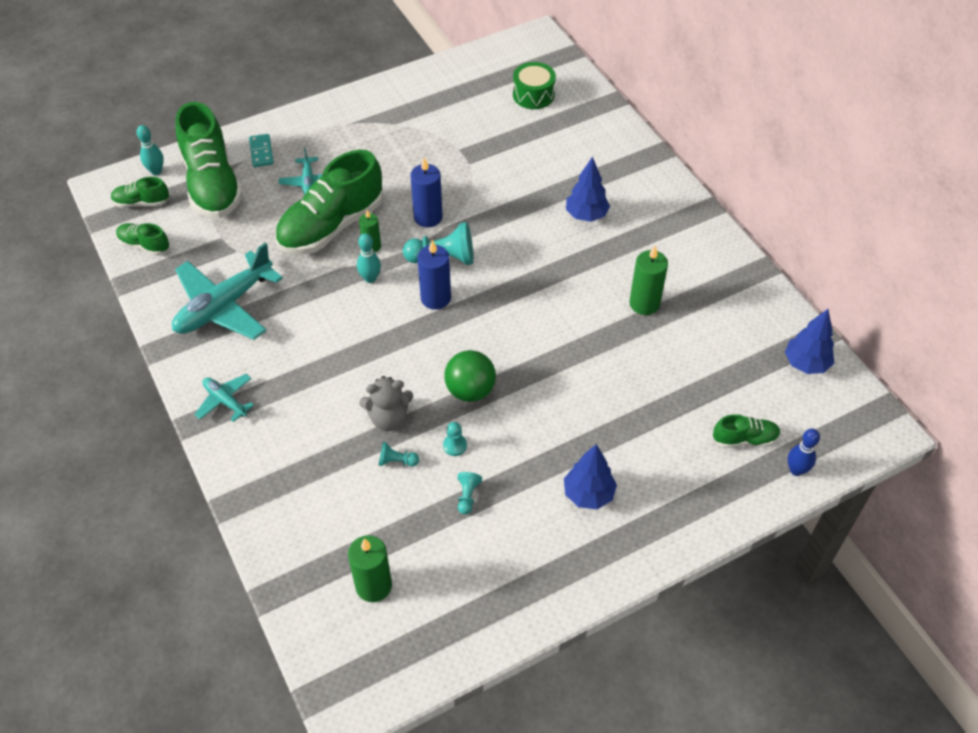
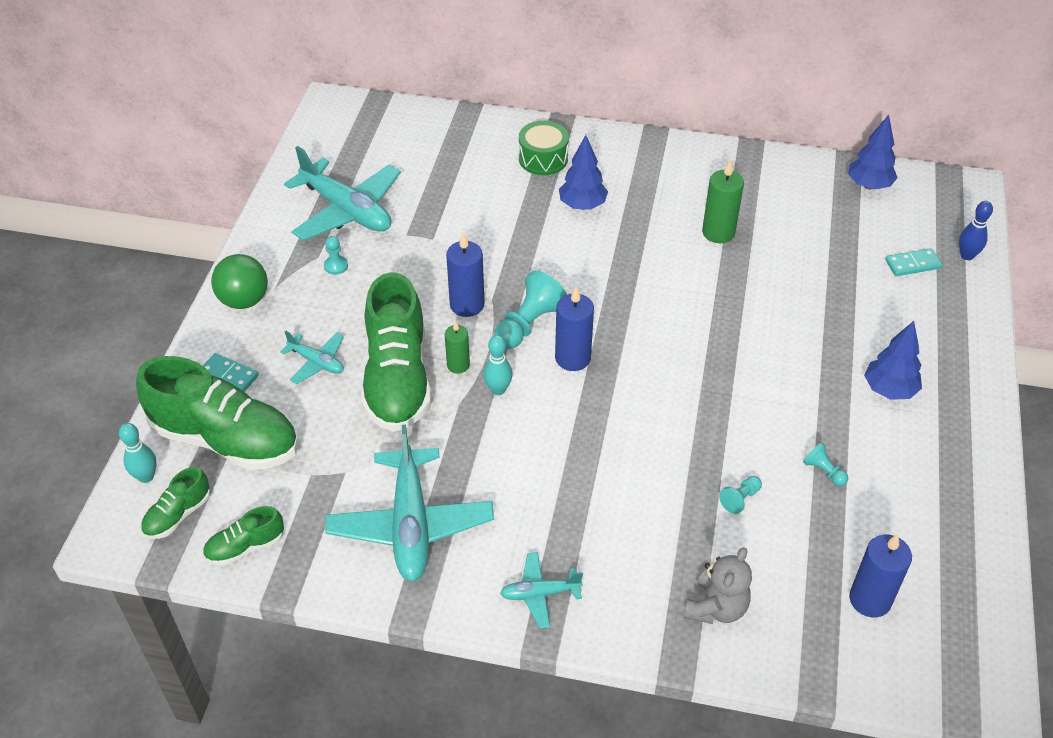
camera: 50 degrees left, 5 degrees down
(373, 586) = (870, 599): green candle -> blue candle
(389, 418) = (684, 475): grey teddy bear -> grey teddy bear (716, 608)
(449, 109) = (347, 210): none -> turquoise plane
(455, 445) = (759, 447): turquoise pawn -> turquoise pawn (336, 266)
(470, 390) = (706, 398): green ball -> green ball (244, 300)
(533, 95) = (399, 149): green drum -> green drum (543, 159)
(744, 439) = (912, 264): green shoe -> turquoise domino

